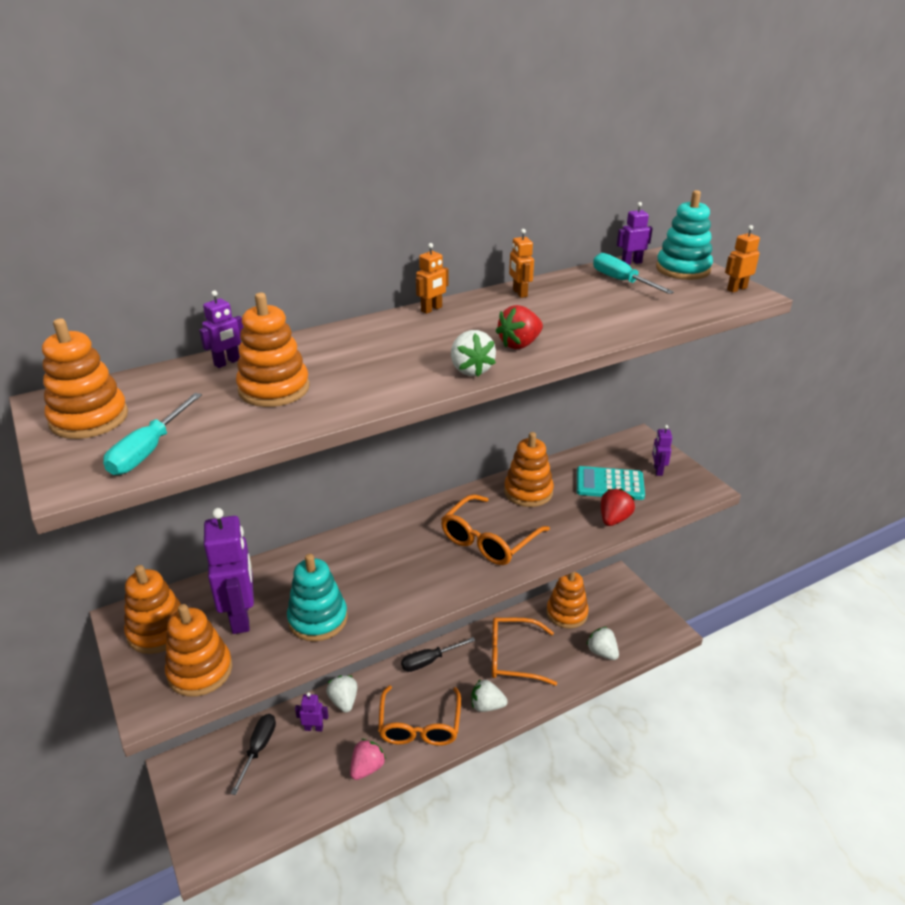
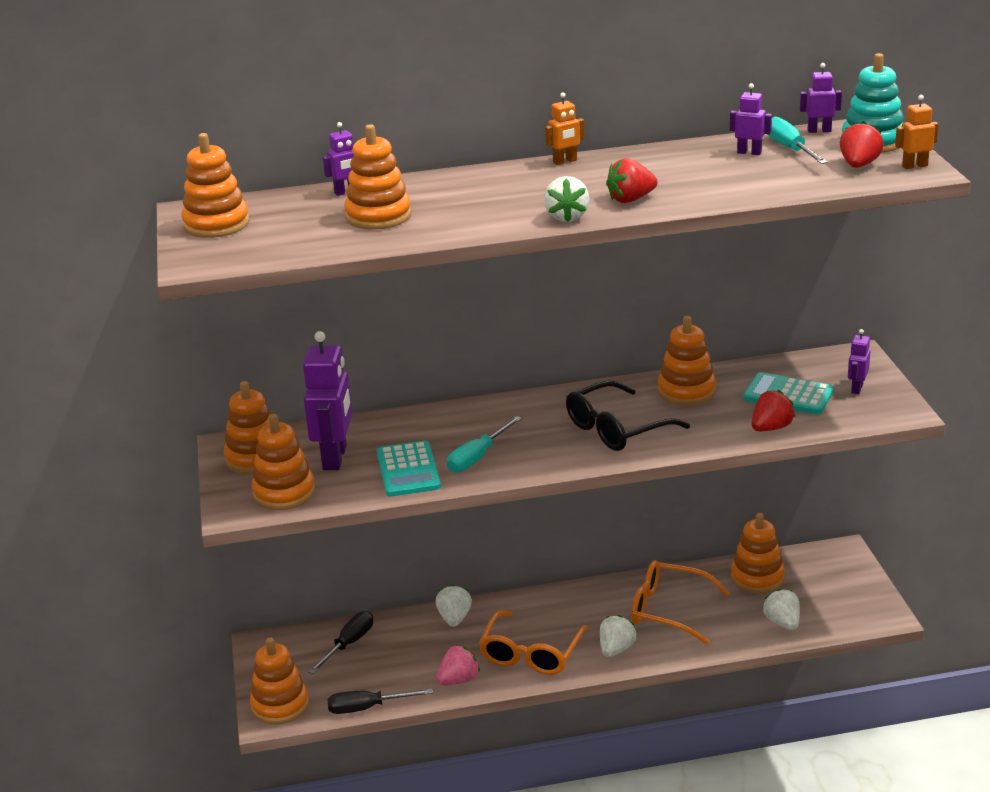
camera: 20 degrees right, 5 degrees down
(149, 450) = (257, 251): turquoise screwdriver -> turquoise screwdriver (477, 457)
(211, 836) = (280, 705): none -> orange stacking toy
(314, 728) = (413, 636): purple robot -> purple robot (749, 152)
(318, 619) = (408, 470): turquoise stacking toy -> turquoise calculator
(429, 661) = (567, 598): black screwdriver -> black screwdriver (367, 708)
(487, 705) = (616, 649): white strawberry -> white strawberry turned 90 degrees clockwise
(488, 540) = (616, 429): orange glasses -> black glasses
(519, 293) = (667, 153): orange robot -> none
(691, 292) = (859, 165): none -> red strawberry

